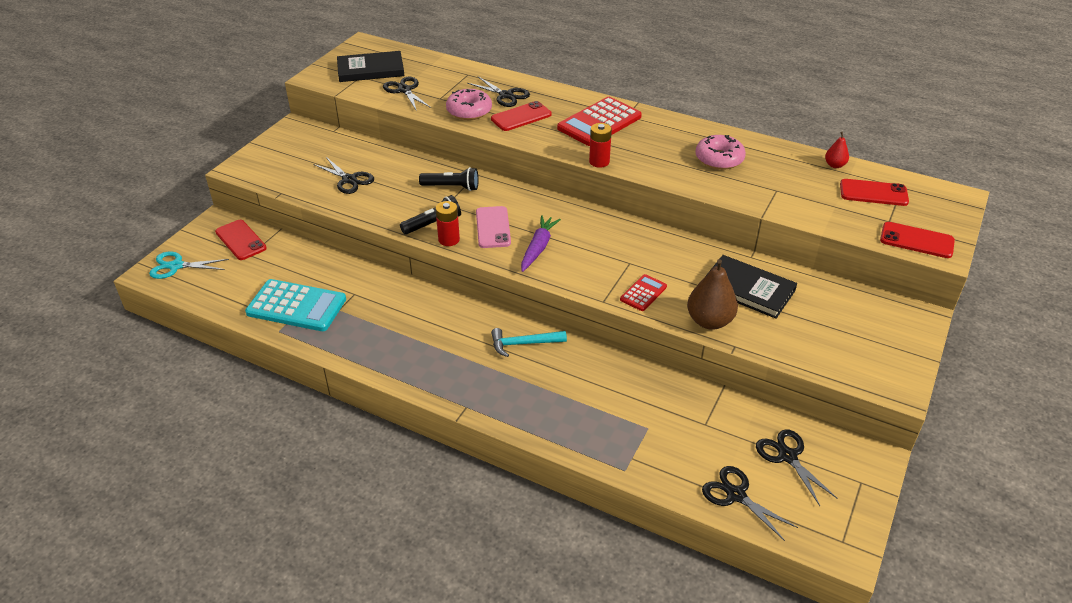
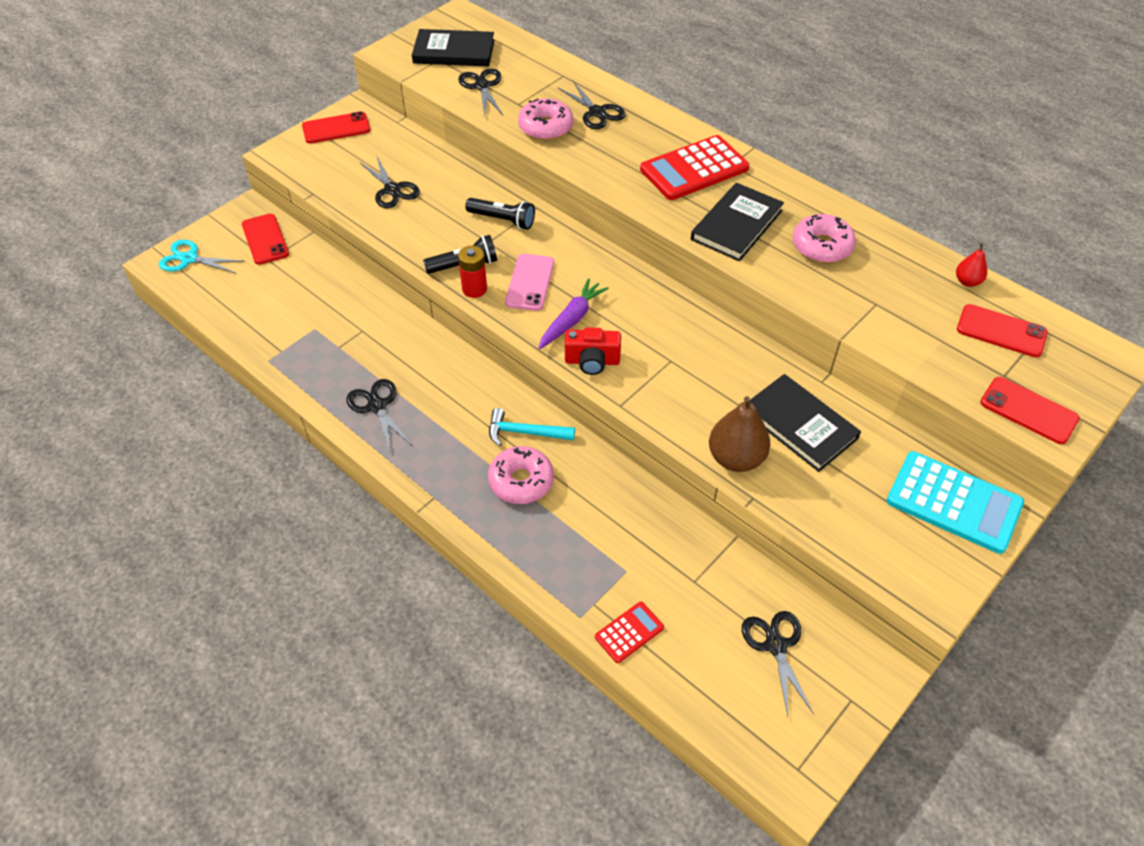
camera: 15 degrees right, 10 degrees up
(296, 306) = (296, 334): turquoise calculator -> turquoise calculator (953, 502)
(521, 117) = (603, 145): red phone -> red phone (336, 128)
(535, 380) = (521, 481): none -> pink donut
(567, 274) = (592, 361): none -> red camera
(599, 162) = (672, 224): red battery -> none
(643, 293) = (671, 404): red calculator -> red calculator (629, 632)
(649, 155) = (737, 225): none -> black book
(736, 495) = (695, 679): black scissors -> black scissors (377, 406)

